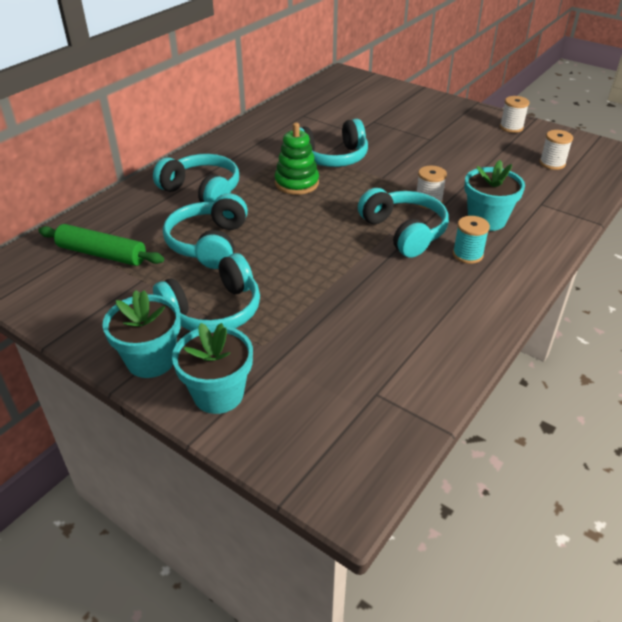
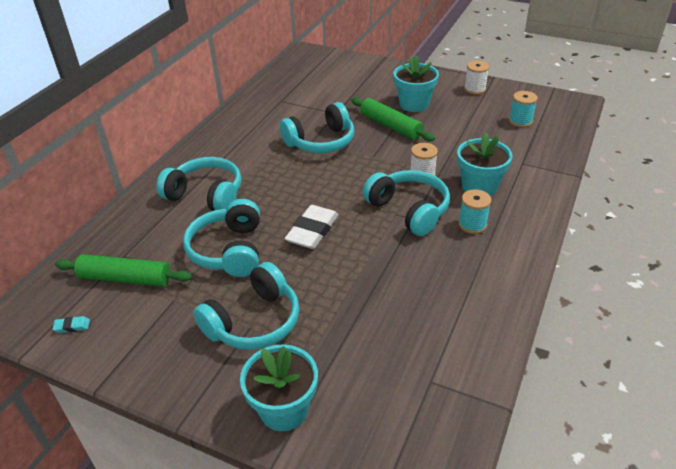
camera: 10 degrees left, 0 degrees up
(39, 288) = (72, 326): none -> turquoise eraser
(151, 360) = (208, 385): turquoise flower pot -> turquoise flower pot (414, 104)
(297, 183) = (295, 173): green stacking toy -> none
(298, 237) = (312, 231): none -> white eraser
(409, 151) = (390, 126): none -> green rolling pin
(552, 163) = (520, 121): white spool -> turquoise spool

